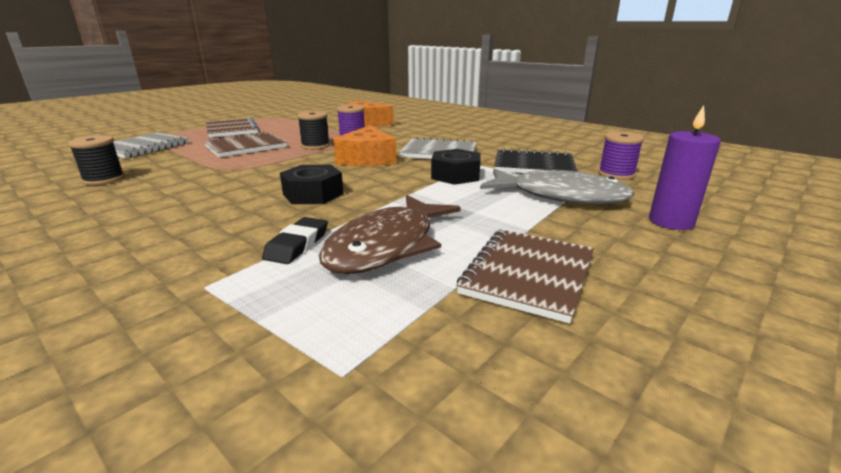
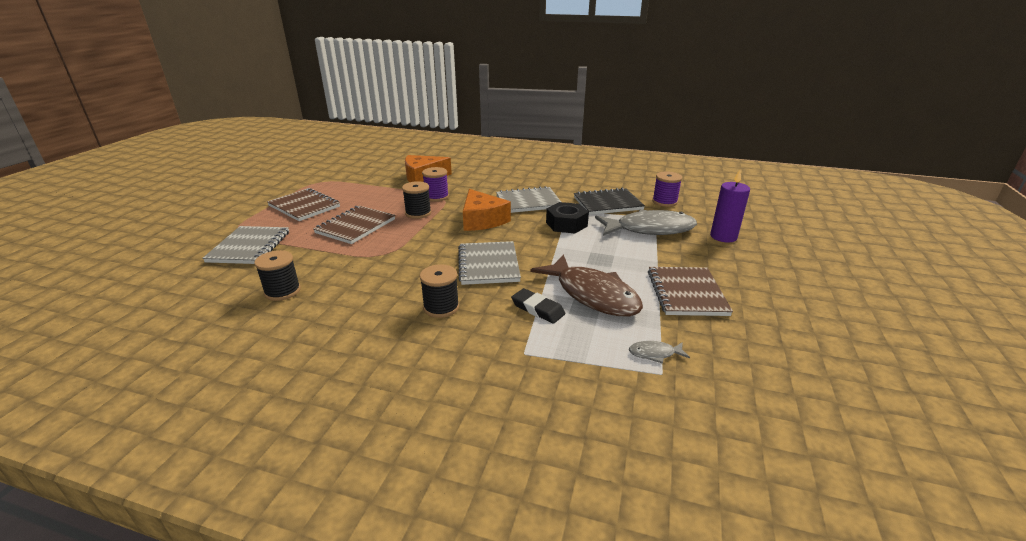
camera: 25 degrees left, 5 degrees up
(202, 219) = (441, 307): none -> black spool
(297, 245) = (537, 309): black eraser -> black eraser turned 45 degrees counterclockwise
(313, 194) = (488, 265): black nut -> grey notebook
(371, 341) = (654, 354): none -> grey fish
(387, 246) = (593, 295): brown fish -> brown fish turned 45 degrees counterclockwise

